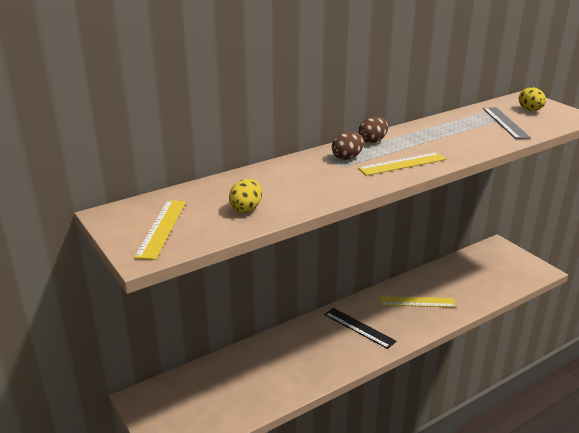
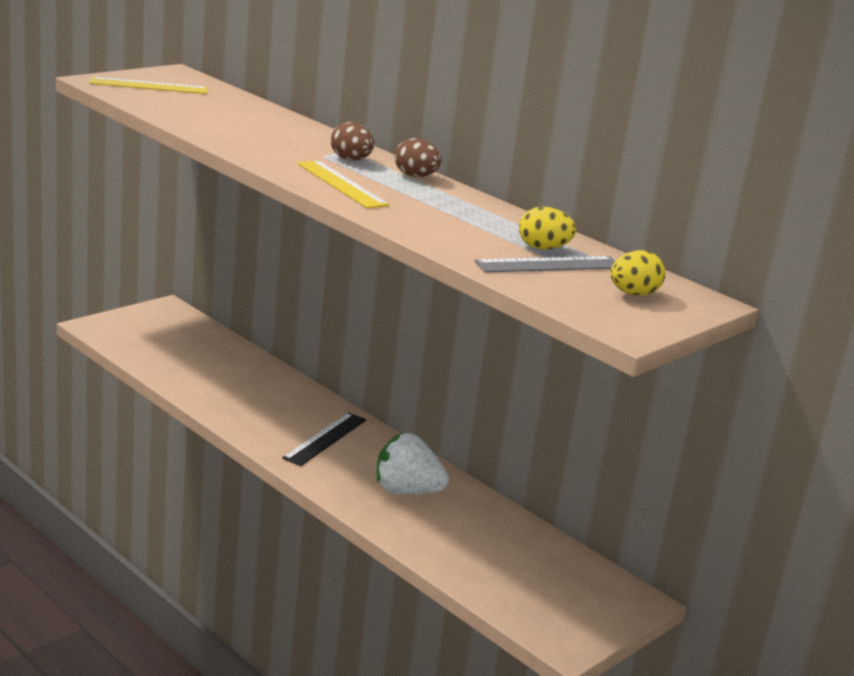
camera: 75 degrees right, 5 degrees down
(246, 208) = (196, 113): yellow egg -> yellow egg (543, 248)
(416, 302) = (406, 491): yellow ruler -> white strawberry

